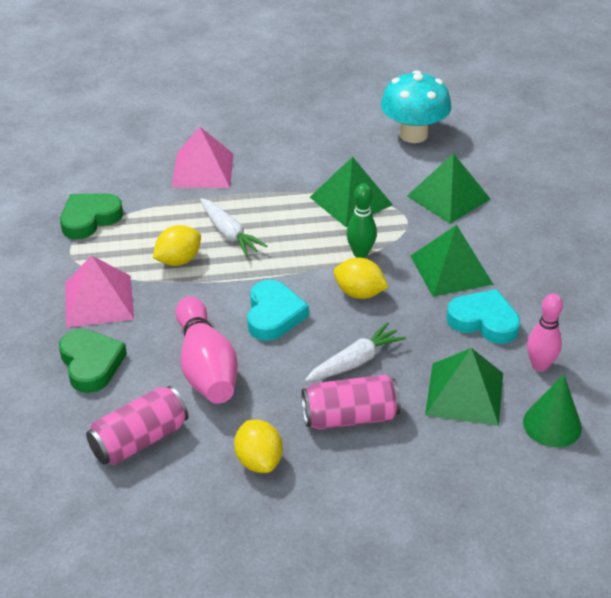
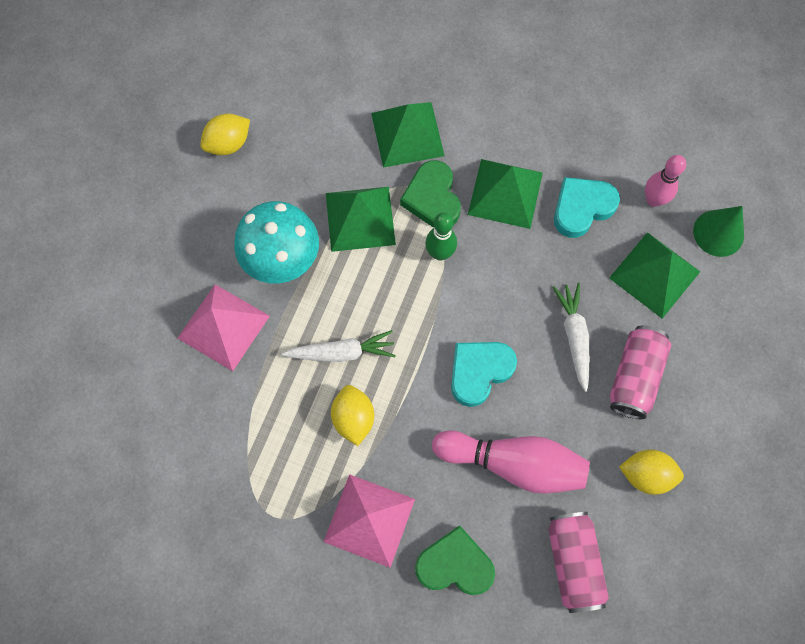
camera: 60 degrees left, 30 degrees up
(90, 219) = (234, 475): green heart -> green heart (432, 198)
(273, 315) = (479, 372): turquoise heart -> turquoise heart turned 75 degrees counterclockwise
(359, 293) = (492, 285): yellow lemon -> yellow lemon (228, 144)
(413, 134) = (295, 105): turquoise mushroom -> turquoise mushroom (282, 259)

